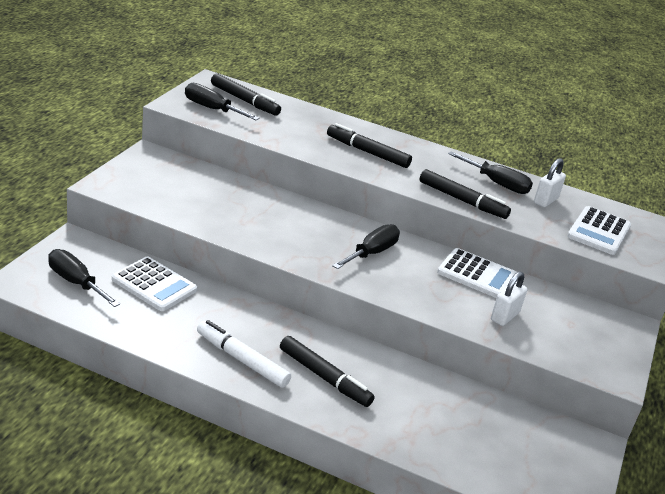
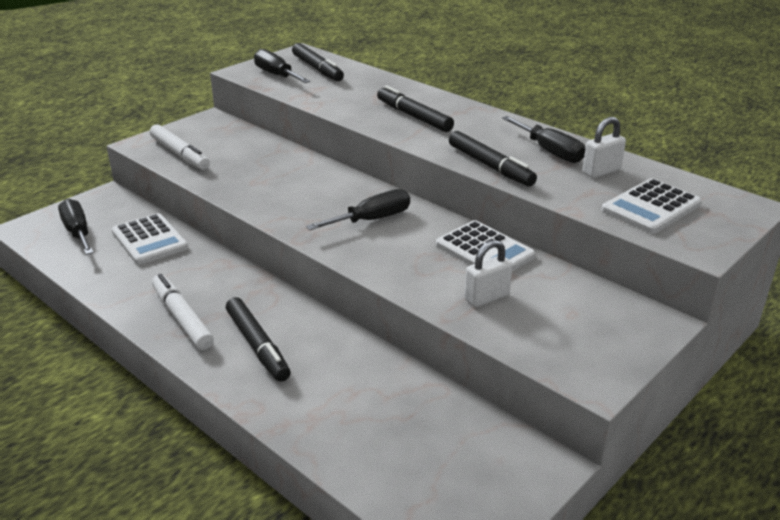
camera: 25 degrees right, 0 degrees up
(151, 195) = (180, 154): none -> white marker

